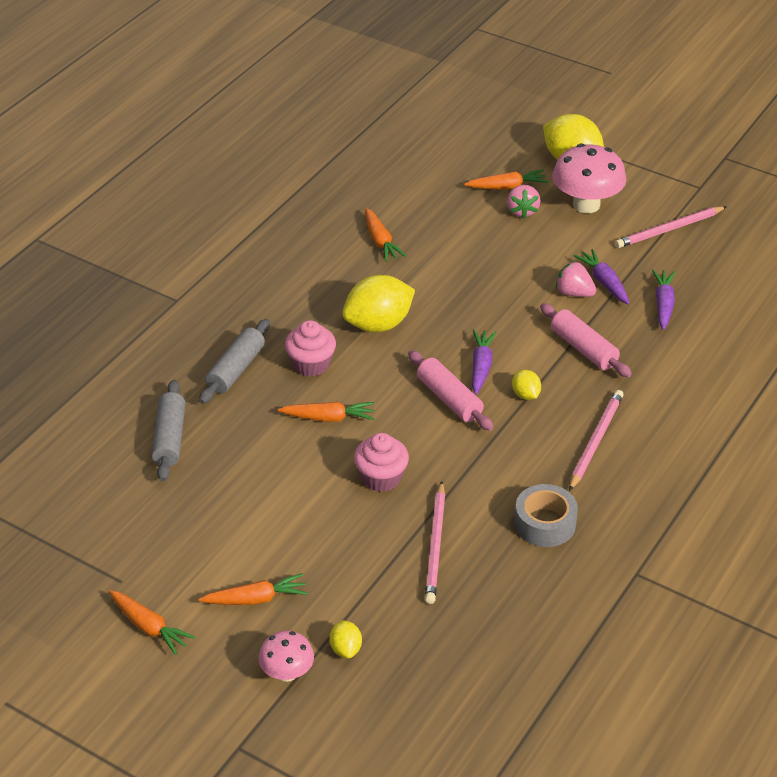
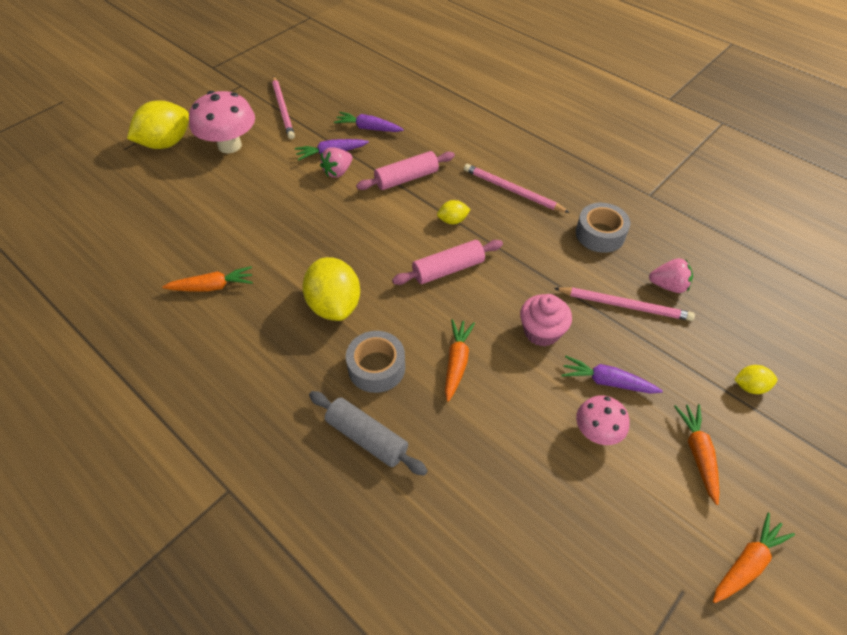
camera: 80 degrees left, 10 degrees up
(169, 438) = (464, 518): grey rolling pin -> none
(287, 673) = (785, 437): pink mushroom -> pink mushroom (597, 432)
(311, 364) = (376, 367): pink cupcake -> grey tape
(481, 366) = (412, 242): purple carrot -> purple carrot (607, 381)
(507, 187) = (179, 187): orange carrot -> none
(522, 211) = (218, 183): pink strawberry -> pink strawberry (668, 286)

